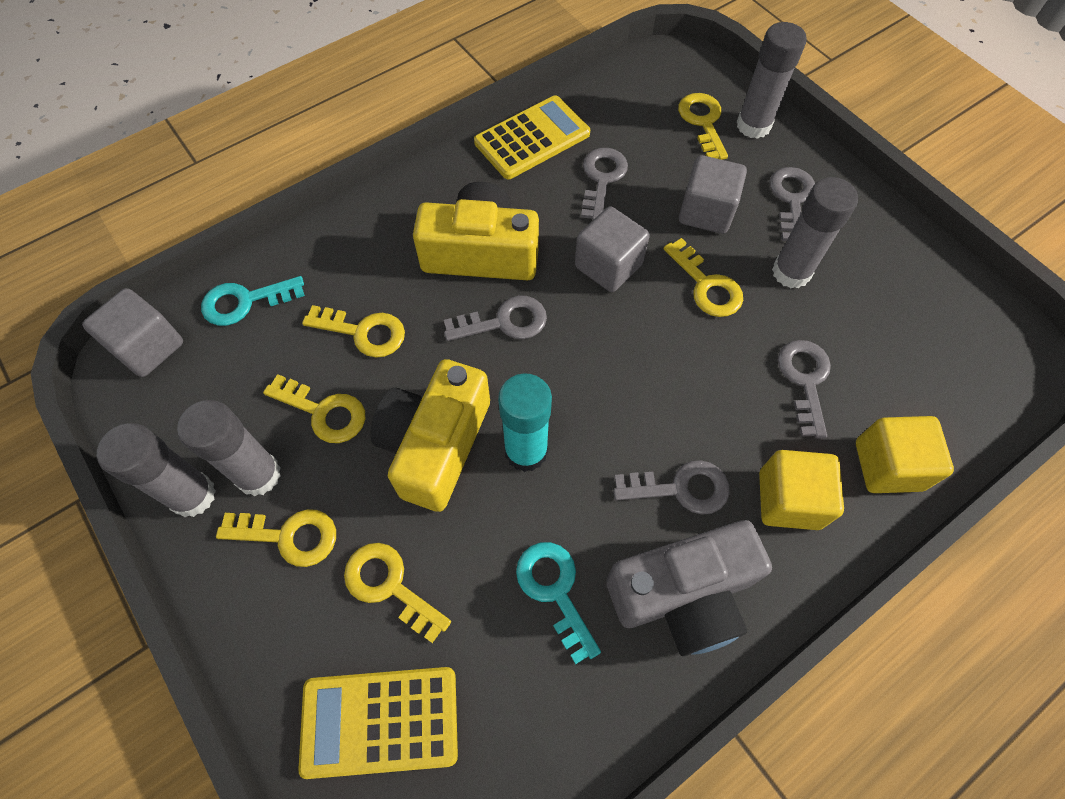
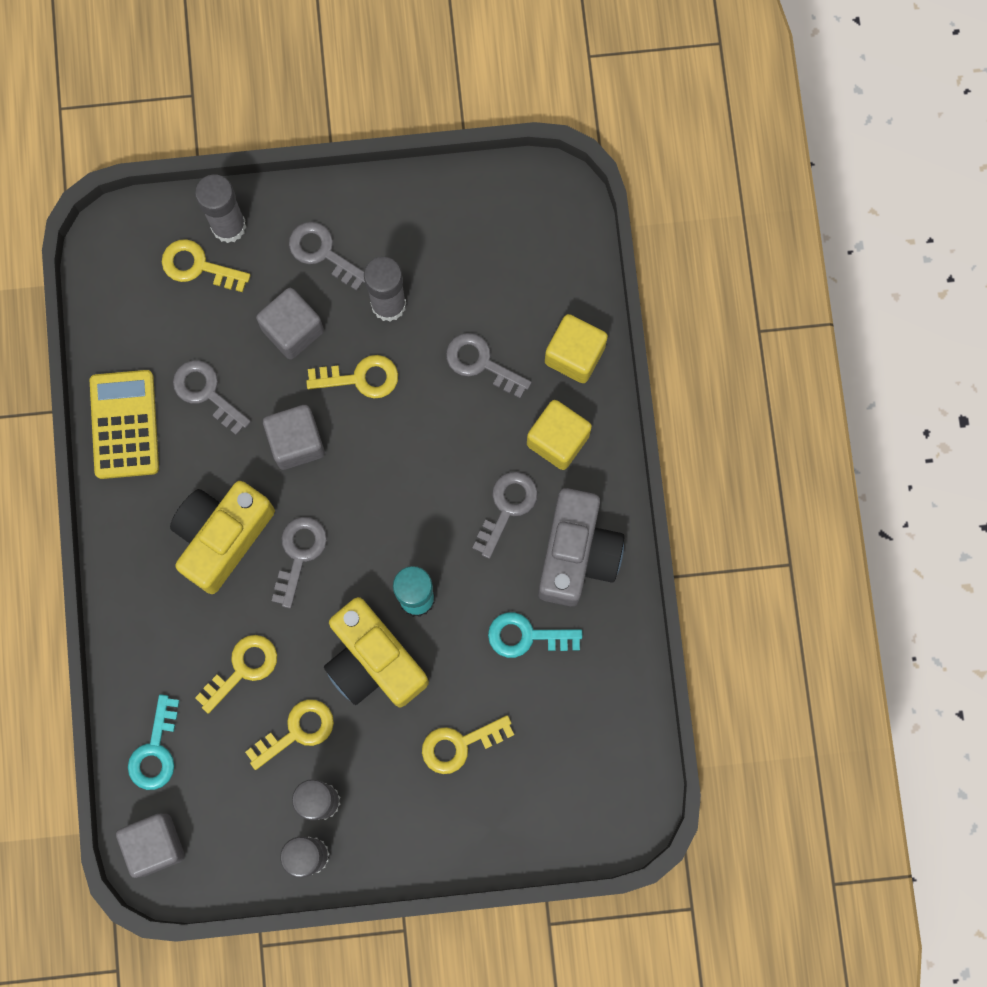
camera: 60 degrees left, 15 degrees up
(289, 536) = (383, 798): yellow key -> none
(380, 721) = (543, 791): yellow calculator -> none

